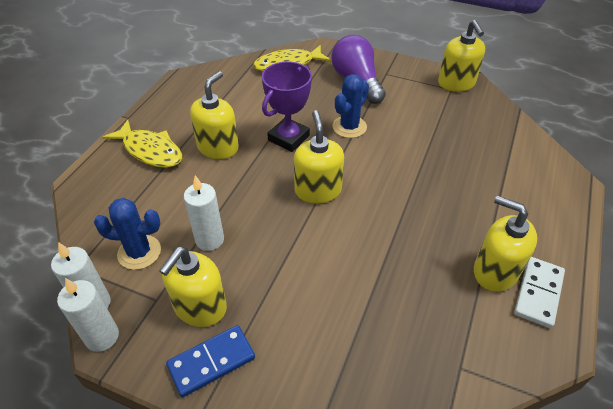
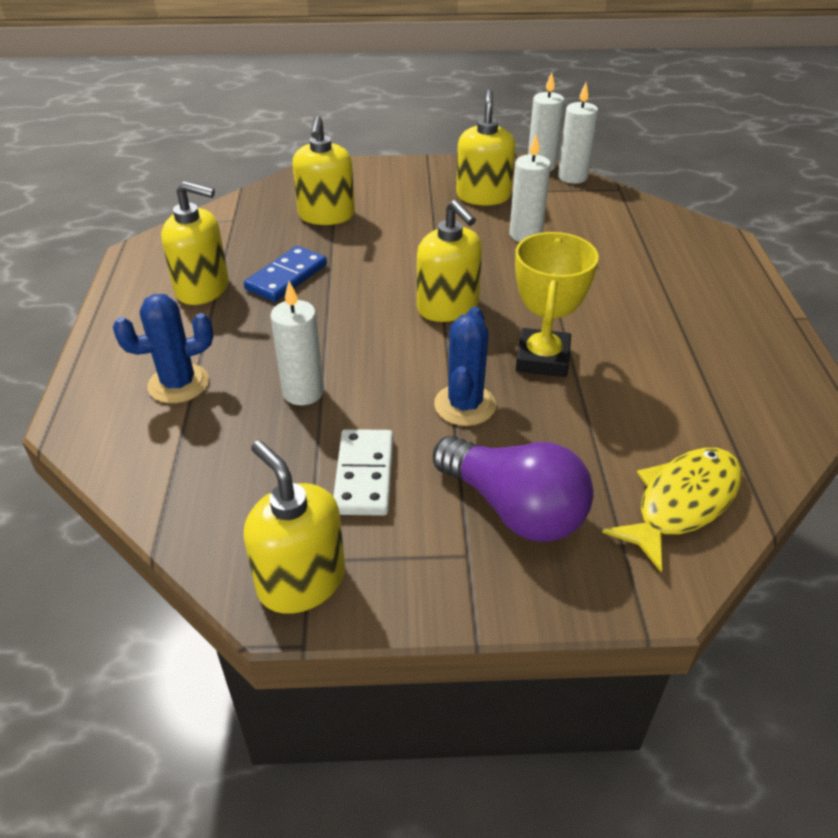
camera: 155 degrees right, 5 degrees down
(139, 252) = (580, 210): blue cactus -> blue cactus (178, 384)
(150, 151) = (701, 289): yellow fish -> none
(211, 362) = (442, 176): blue domino -> blue domino (286, 277)
(218, 147) = (623, 317): yellow soap dispenser -> yellow soap dispenser (326, 215)
(288, 138) = (542, 359): purple trophy -> yellow trophy
(435, 160) = (303, 392): none -> white candle
(538, 293) = (153, 283): white domino -> white domino (364, 475)

